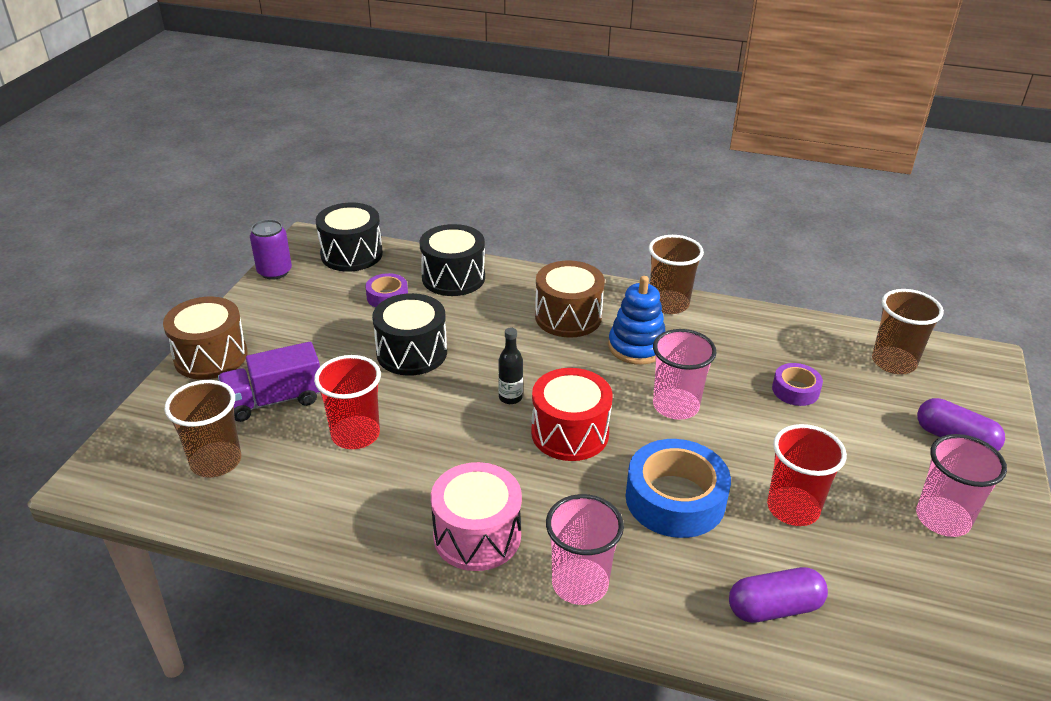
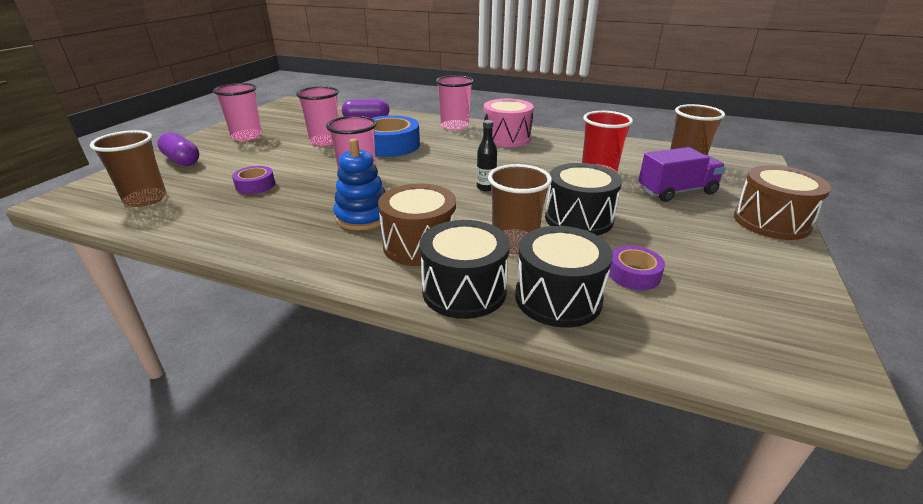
camera: 175 degrees left, 5 degrees down
(274, 271) = (819, 317): purple can -> none
(351, 254) = (731, 346): black drum -> black drum (464, 290)
(570, 433) = (444, 170): red drum -> none
(668, 304) = (299, 254): brown cup -> brown cup (514, 243)
(793, 508) = (325, 141): red cup -> pink cup

